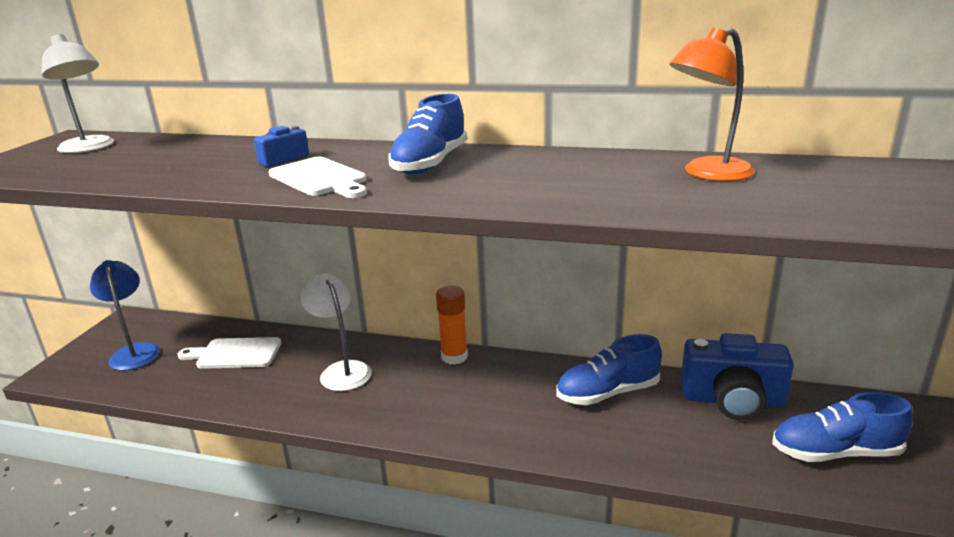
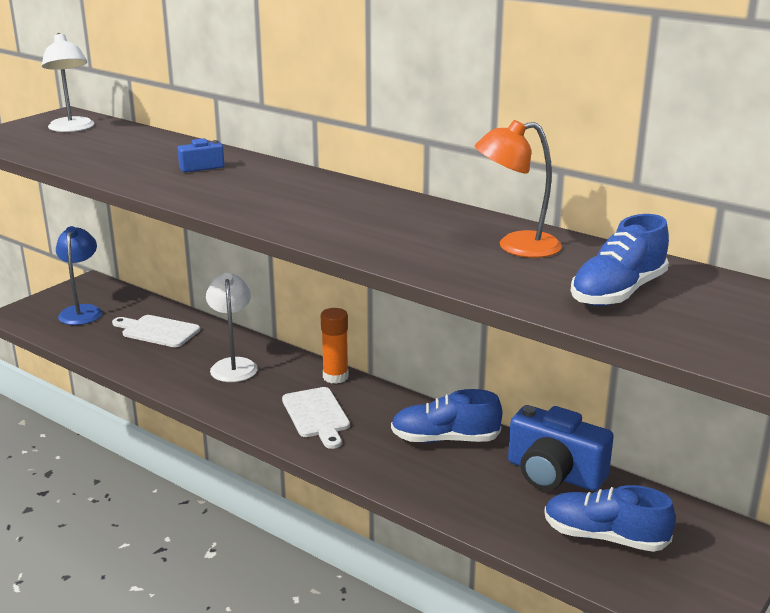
camera: 20 degrees right, 0 degrees up
(320, 178) = (212, 191): white cutting board -> white cutting board (316, 415)
(430, 164) = (307, 193): blue shoe -> blue shoe (617, 292)

